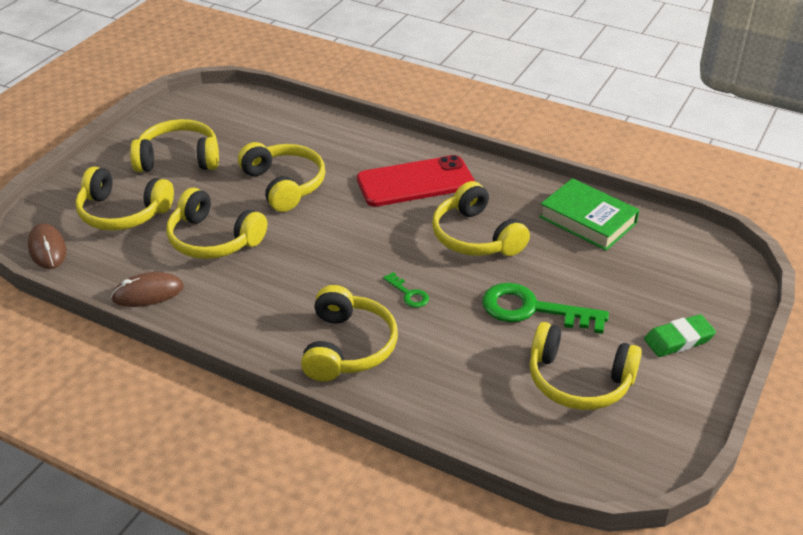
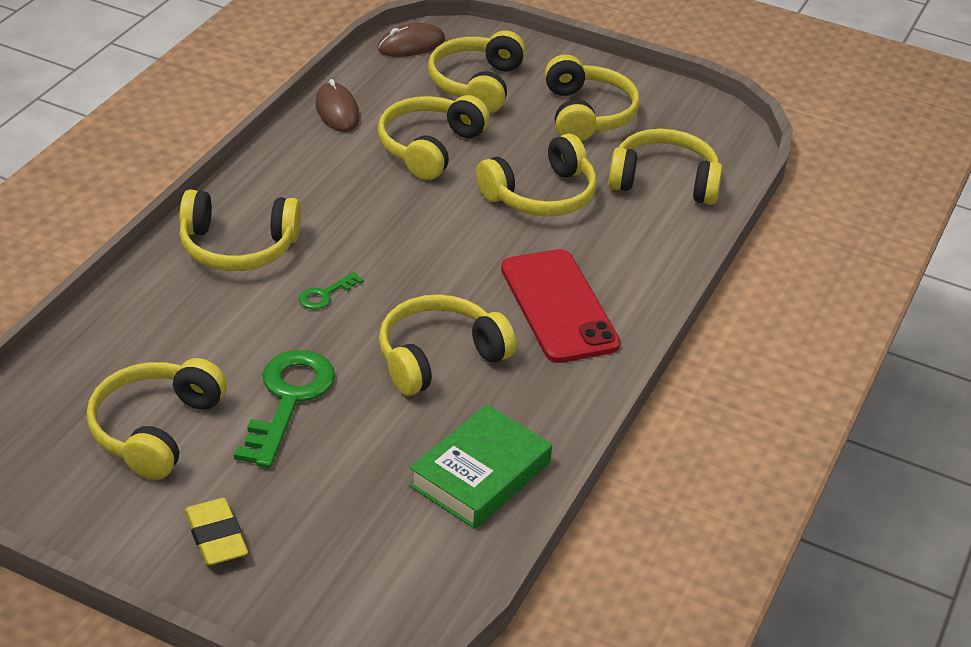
camera: 85 degrees right, 0 degrees up
(271, 130) = (664, 181): none -> yellow headphones
(678, 340) = (216, 537): green eraser -> yellow eraser

